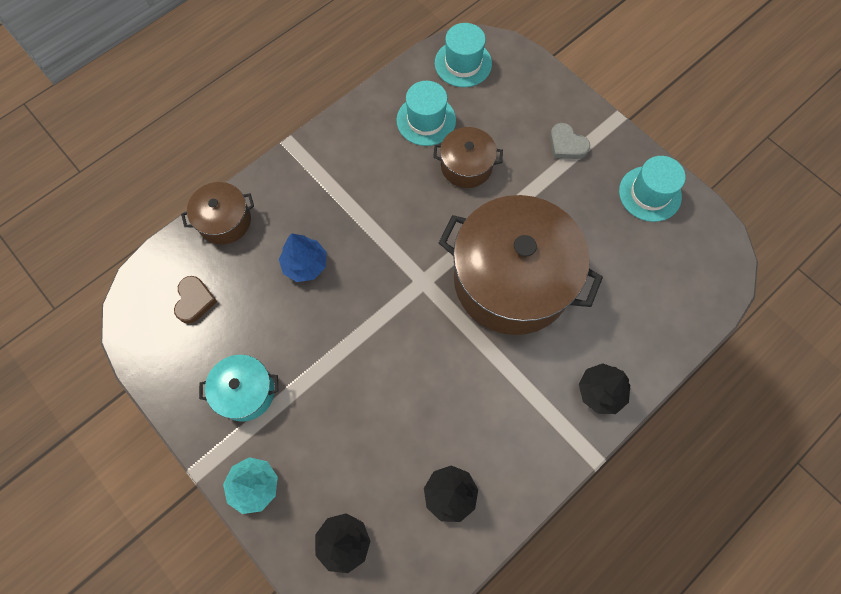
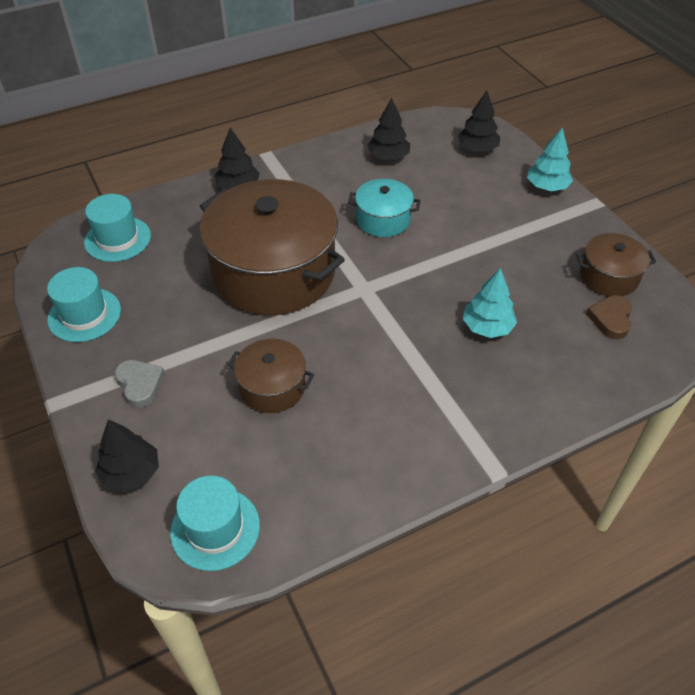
camera: 165 degrees left, 20 degrees down
(224, 221) = (581, 389): brown pot -> brown pot (609, 277)
(245, 392) = (554, 242): turquoise pot -> turquoise pot (383, 220)
(305, 265) = (487, 327): blue tree -> turquoise tree
(426, 120) = (301, 455): turquoise hat -> turquoise hat (117, 239)
(534, 83) = (131, 473): none -> black tree

